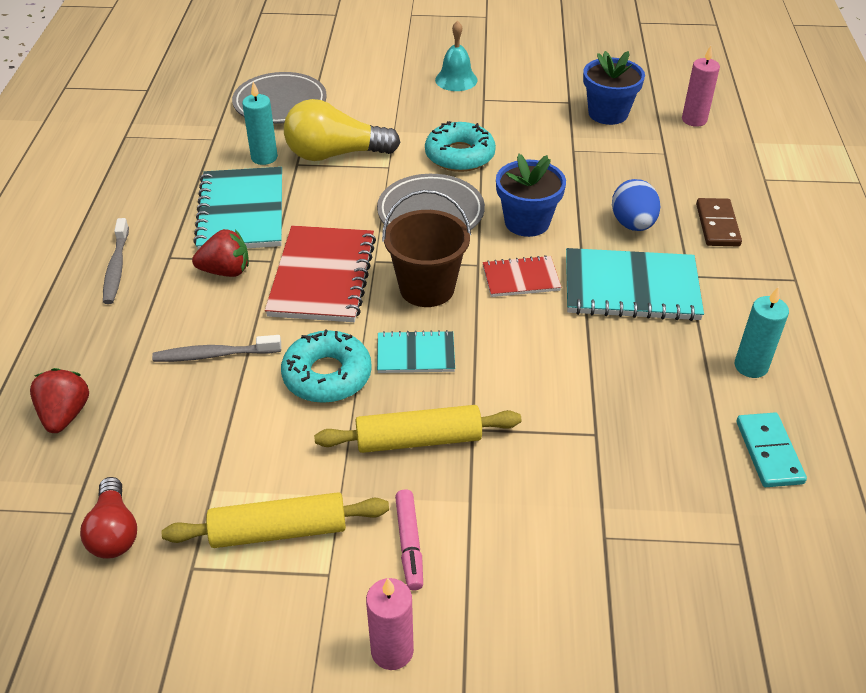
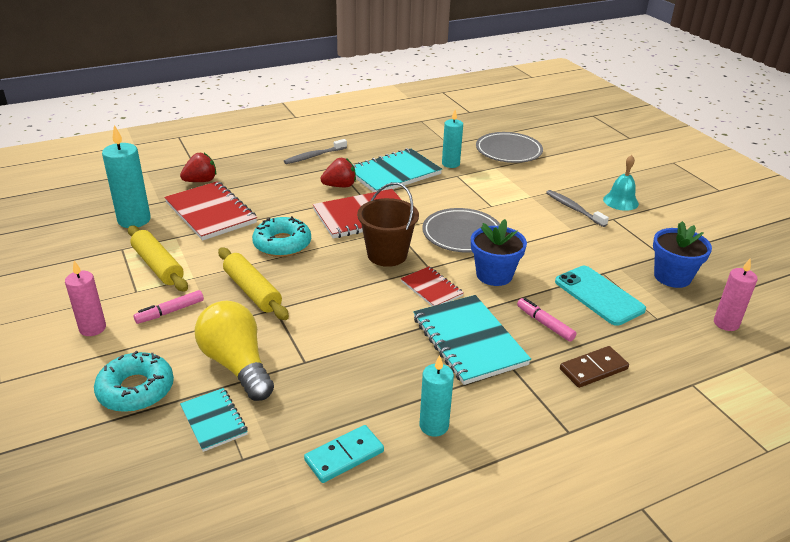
camera: 60 degrees right, 10 degrees down
(114, 531) = (134, 220): red light bulb -> turquoise candle
(176, 429) = (210, 213): none -> red notebook
(214, 355) = (272, 205): grey toothbrush -> grey toothbrush (574, 209)
(226, 271) = (340, 186): red strawberry -> red strawberry turned 75 degrees counterclockwise
(335, 154) = (481, 184): yellow light bulb -> yellow light bulb (237, 364)
(415, 354) = (323, 268): turquoise notebook -> turquoise notebook (213, 421)
(459, 155) = (535, 228): turquoise donut -> turquoise donut (136, 390)
(608, 170) = (599, 295): none -> turquoise phone
(632, 224) = (545, 324): blue egg -> pink marker

